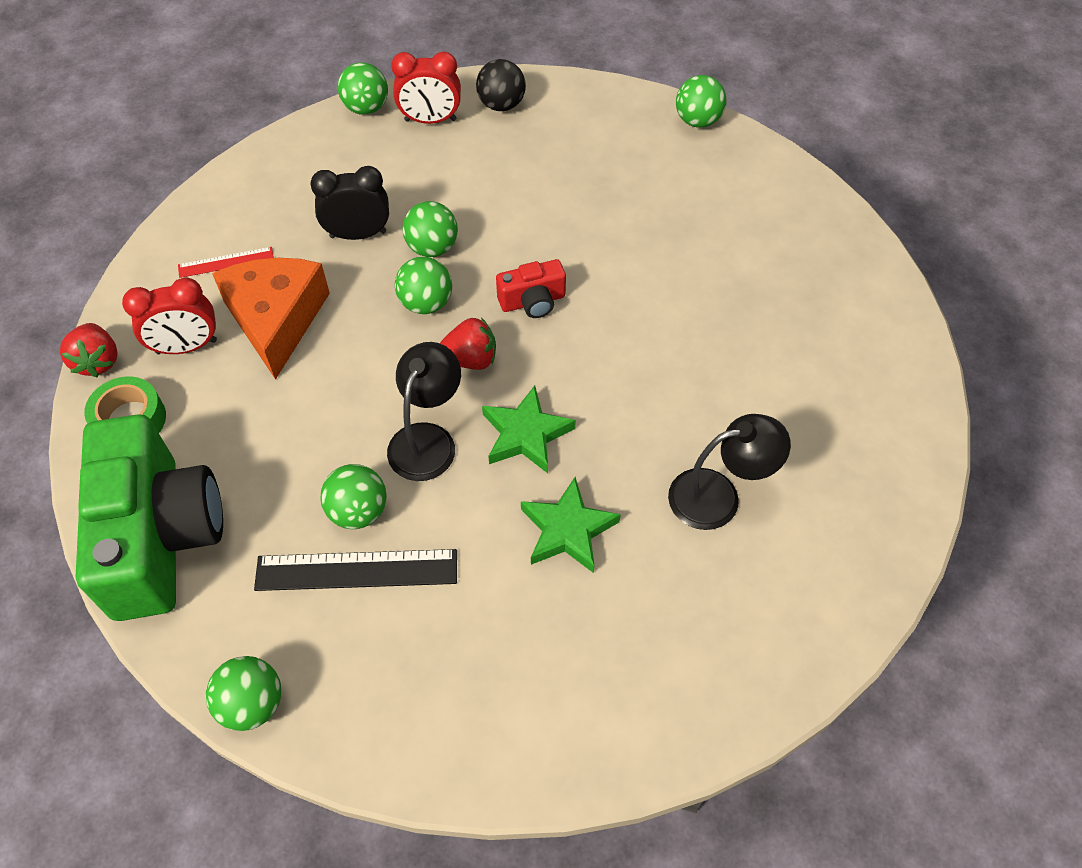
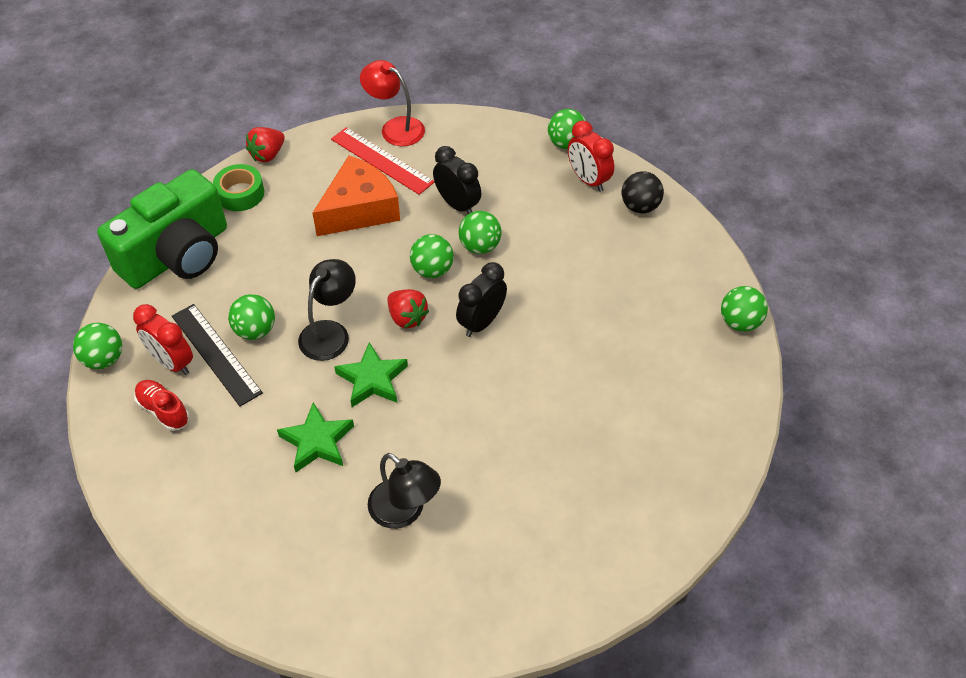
camera: 55 degrees right, 5 degrees down
(186, 347) = (307, 184): red clock -> red clock (172, 362)
(191, 225) = (395, 128): none -> red lamp
(226, 262) = (382, 160): red ruler -> red ruler, size x1.77
(394, 671) = (163, 410): none -> red shoe
(427, 439) = (330, 332): black lamp -> black lamp turned 45 degrees counterclockwise
(532, 301) = (481, 322): red camera -> black clock

